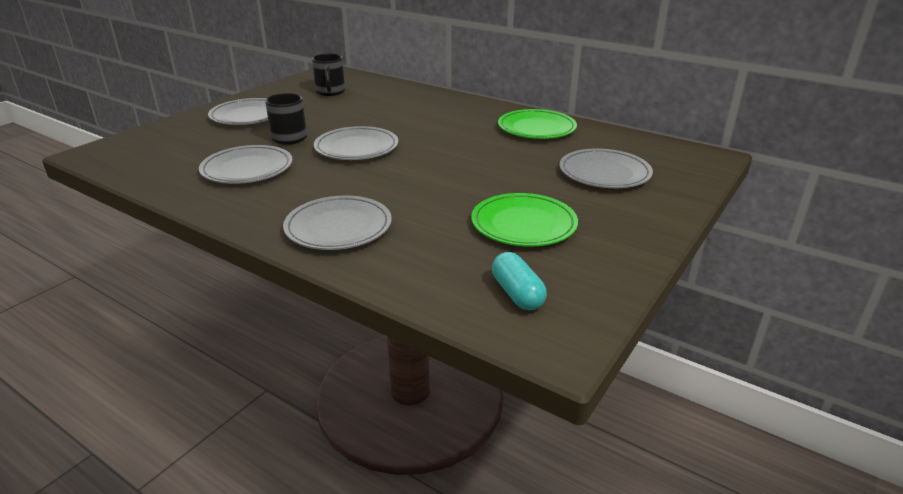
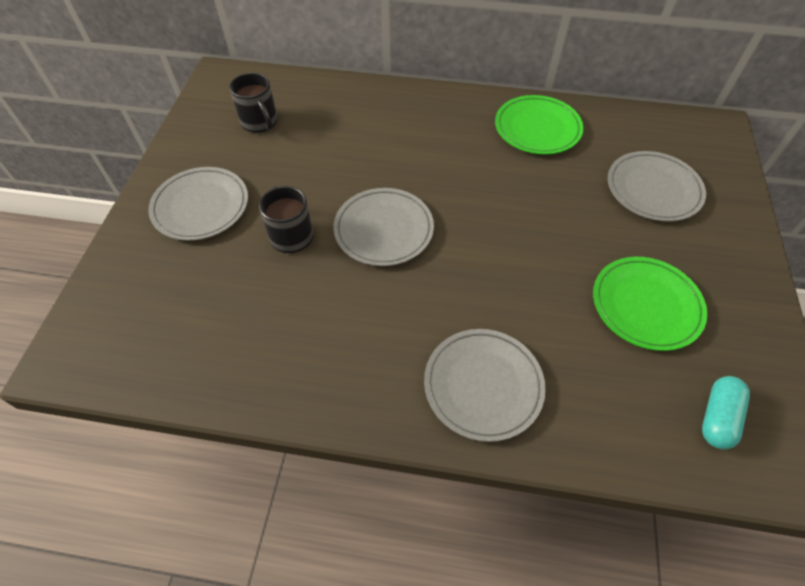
camera: 25 degrees left, 25 degrees up
(247, 169) = (295, 317): grey plate -> none
(517, 294) = (718, 417): turquoise capsule -> turquoise capsule turned 75 degrees clockwise

